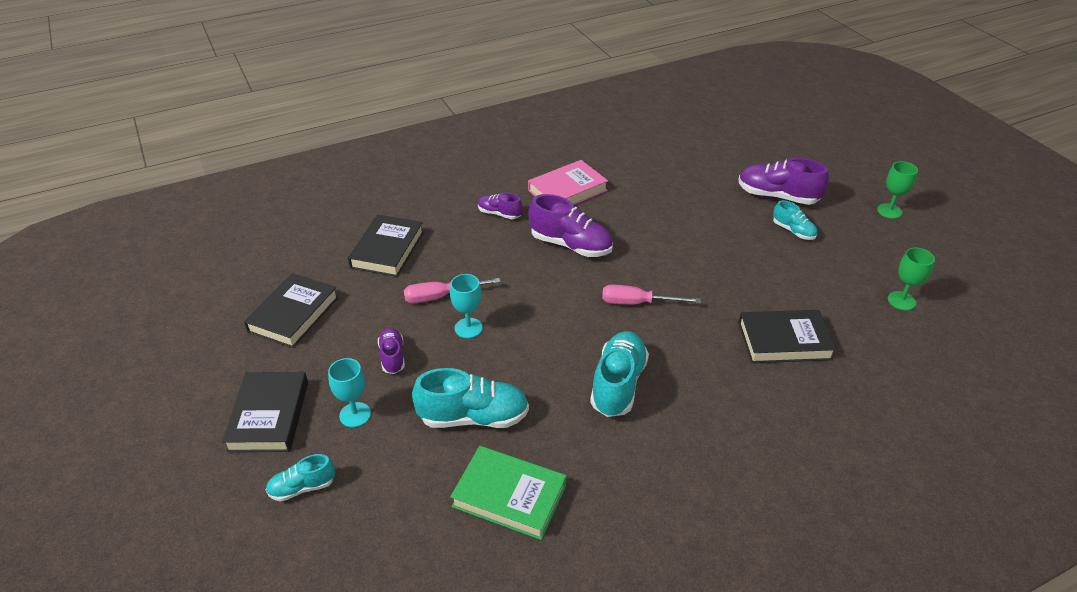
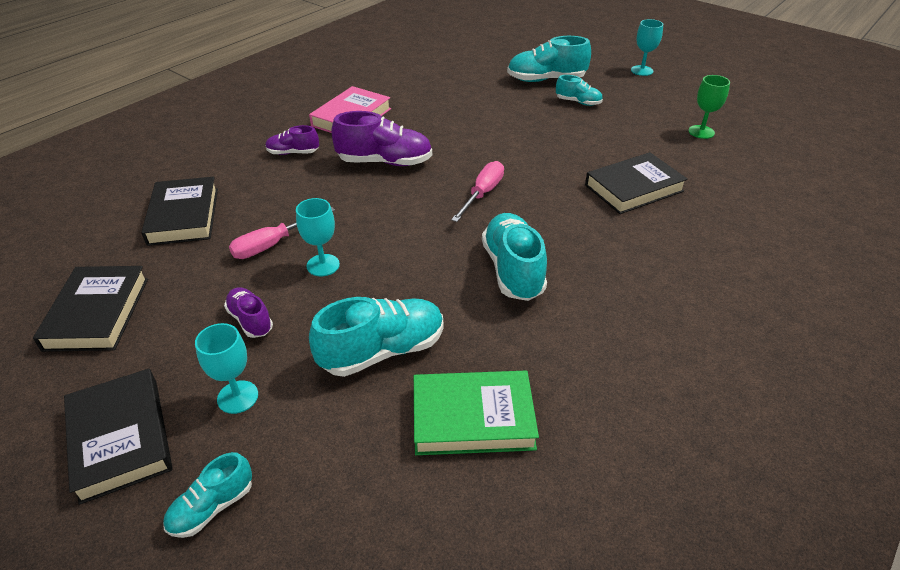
camera: 25 degrees left, 0 degrees up
(637, 303) = (482, 194): pink screwdriver -> pink screwdriver turned 135 degrees clockwise
(777, 196) = (546, 80): purple shoe -> turquoise shoe
(889, 211) = (642, 70): green goblet -> turquoise goblet

